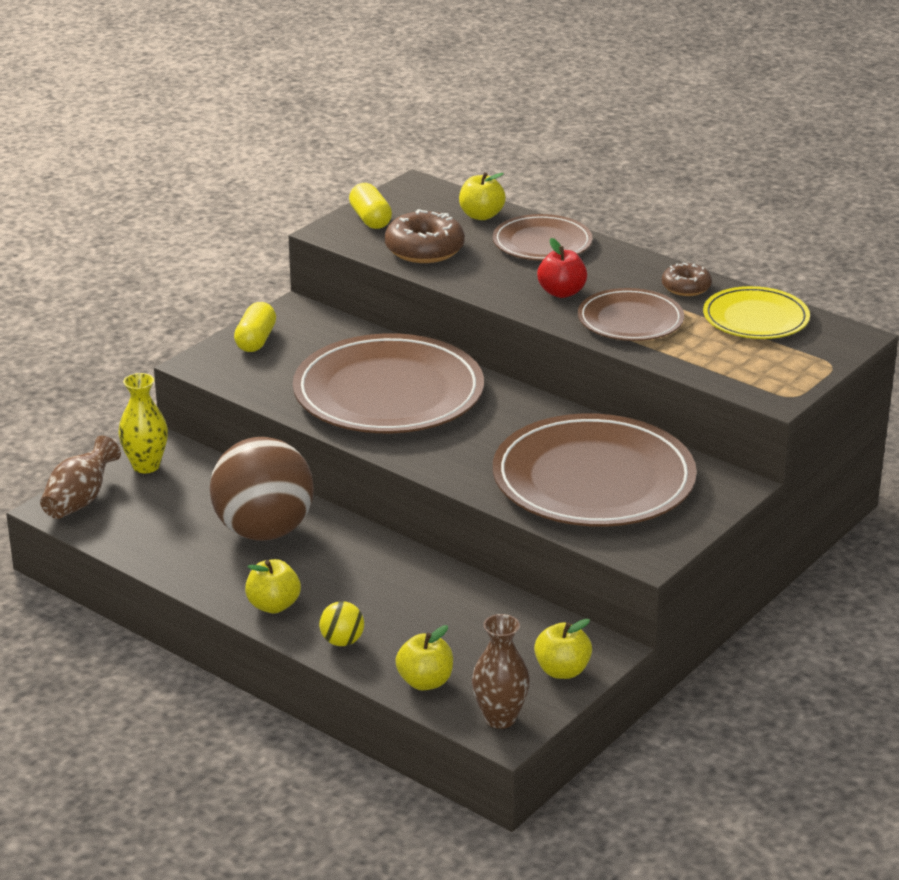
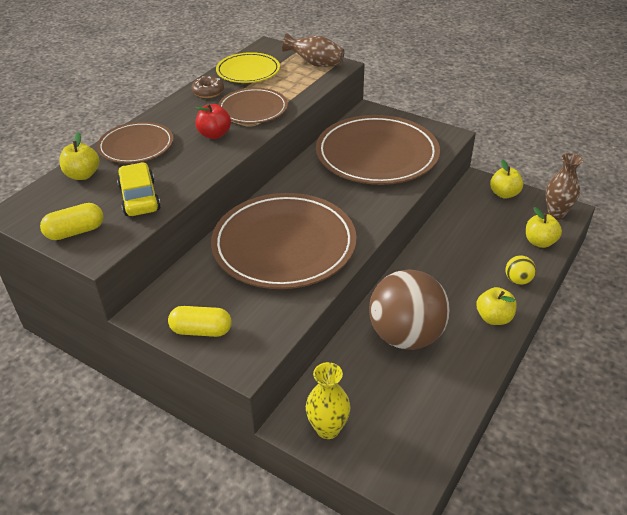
camera: 95 degrees left, 10 degrees up
(80, 500) = (391, 468): brown vase -> brown vase (315, 64)
(424, 250) = (139, 198): brown donut -> yellow car

